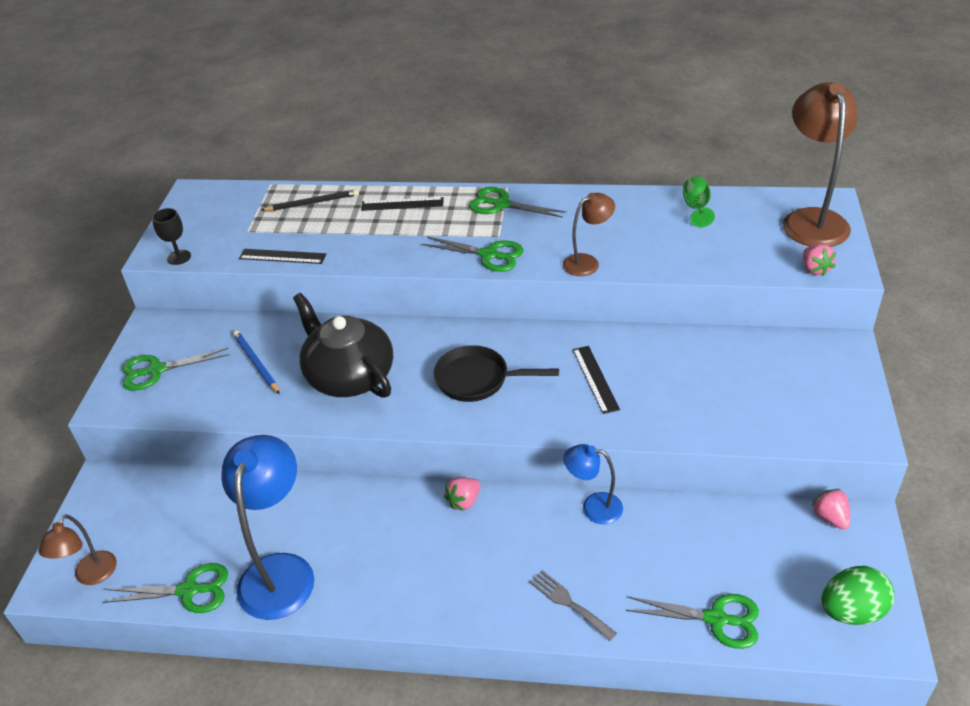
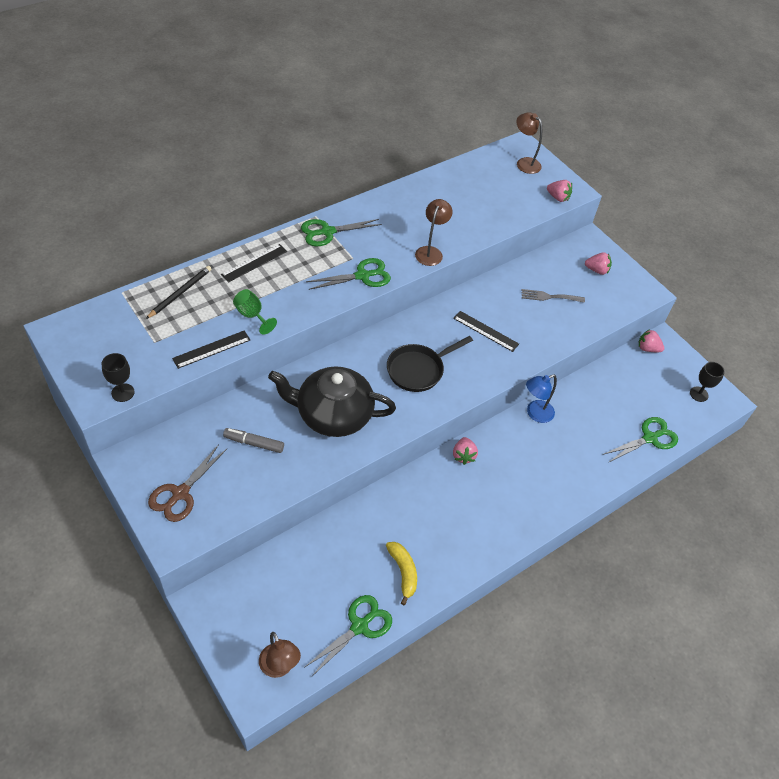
camera: 50 degrees left, 10 degrees up
(156, 370) = (180, 493): green scissors -> brown scissors
(256, 363) = (254, 443): blue pencil -> grey marker
(280, 571) = (403, 572): blue lamp -> yellow banana
(568, 603) = (577, 477): grey fork -> grey fork (549, 297)
(696, 208) = (454, 181): green goblet -> green goblet (252, 315)
(811, 219) = (524, 163): brown lamp -> brown lamp, size x0.54
(816, 381) = (597, 270): none -> pink strawberry
(851, 611) = (699, 394): green egg -> black goblet

